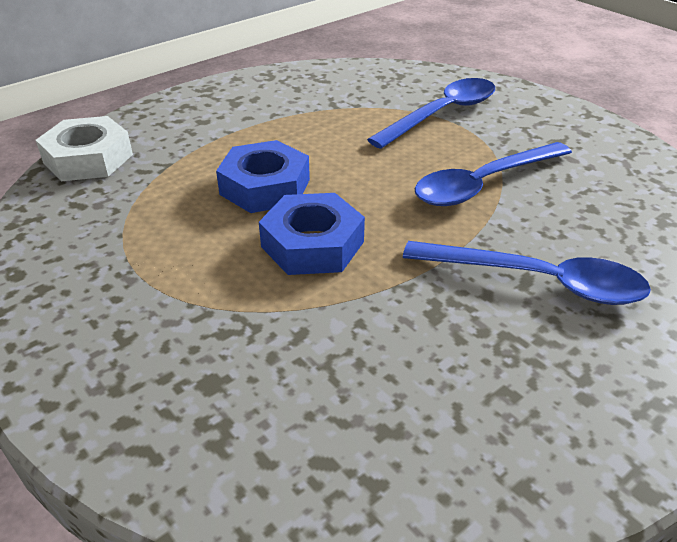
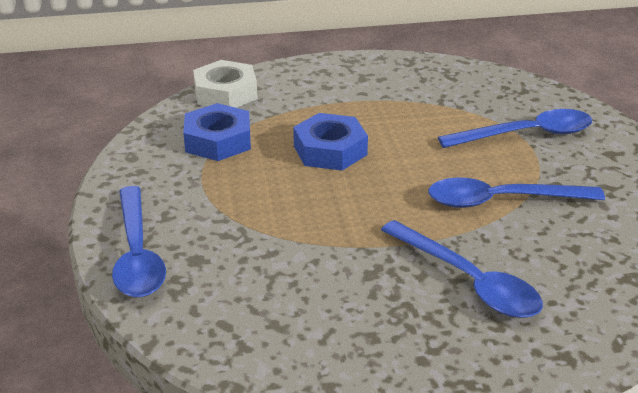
camera: 30 degrees right, 5 degrees down
(121, 410) = (137, 254): none -> blue spoon
(312, 244) = (328, 201): blue nut -> blue nut (218, 140)

